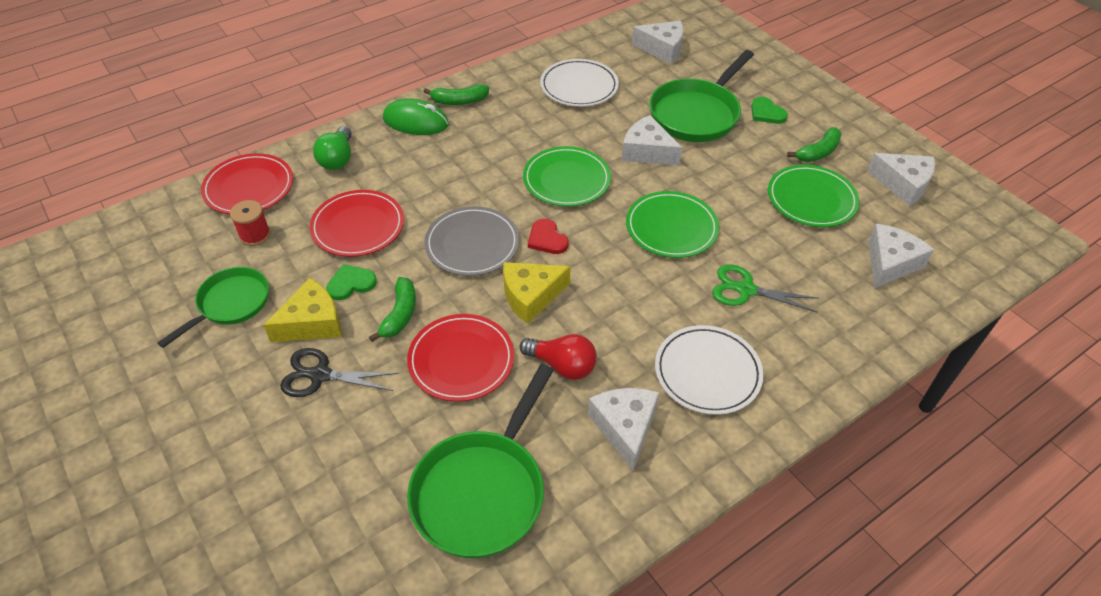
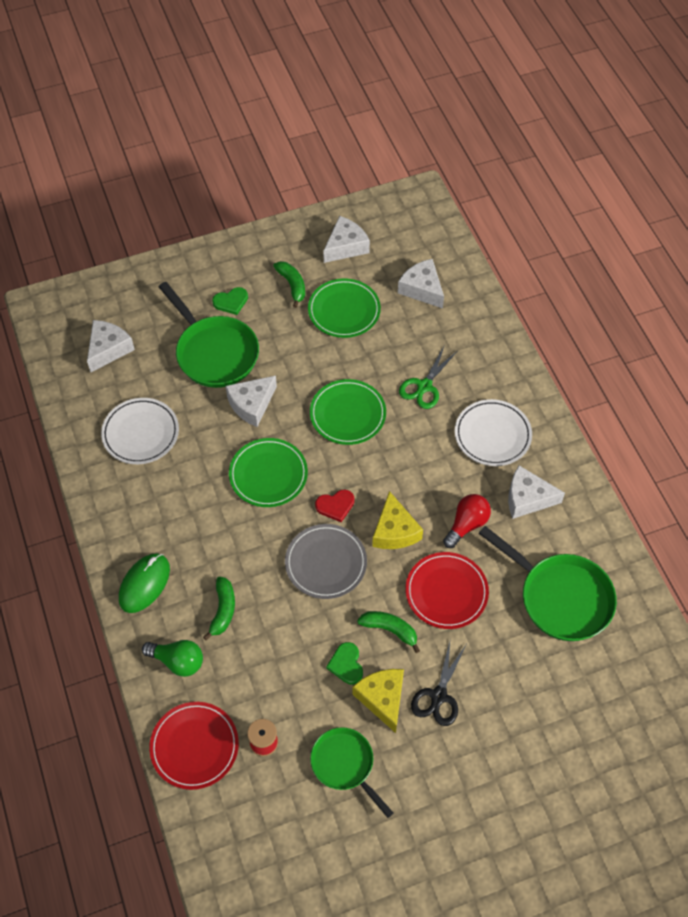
camera: 75 degrees left, 10 degrees up
(358, 226) = (278, 652): red plate -> none
(459, 101) = (126, 540): green banana -> green banana (223, 610)

